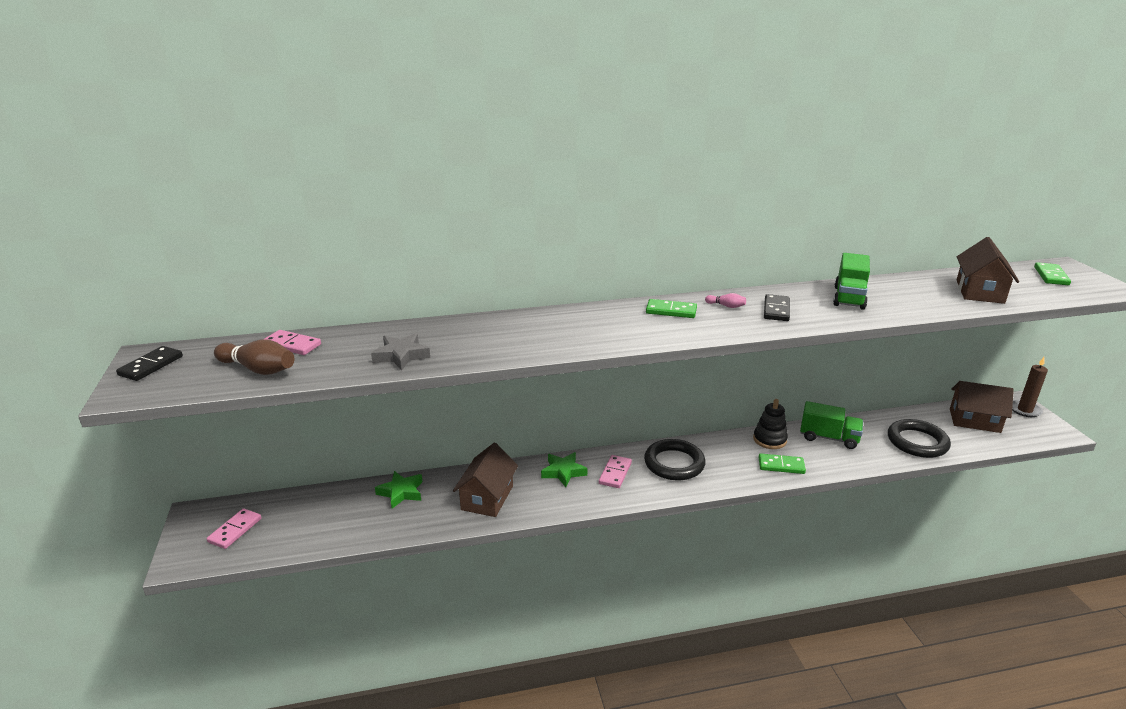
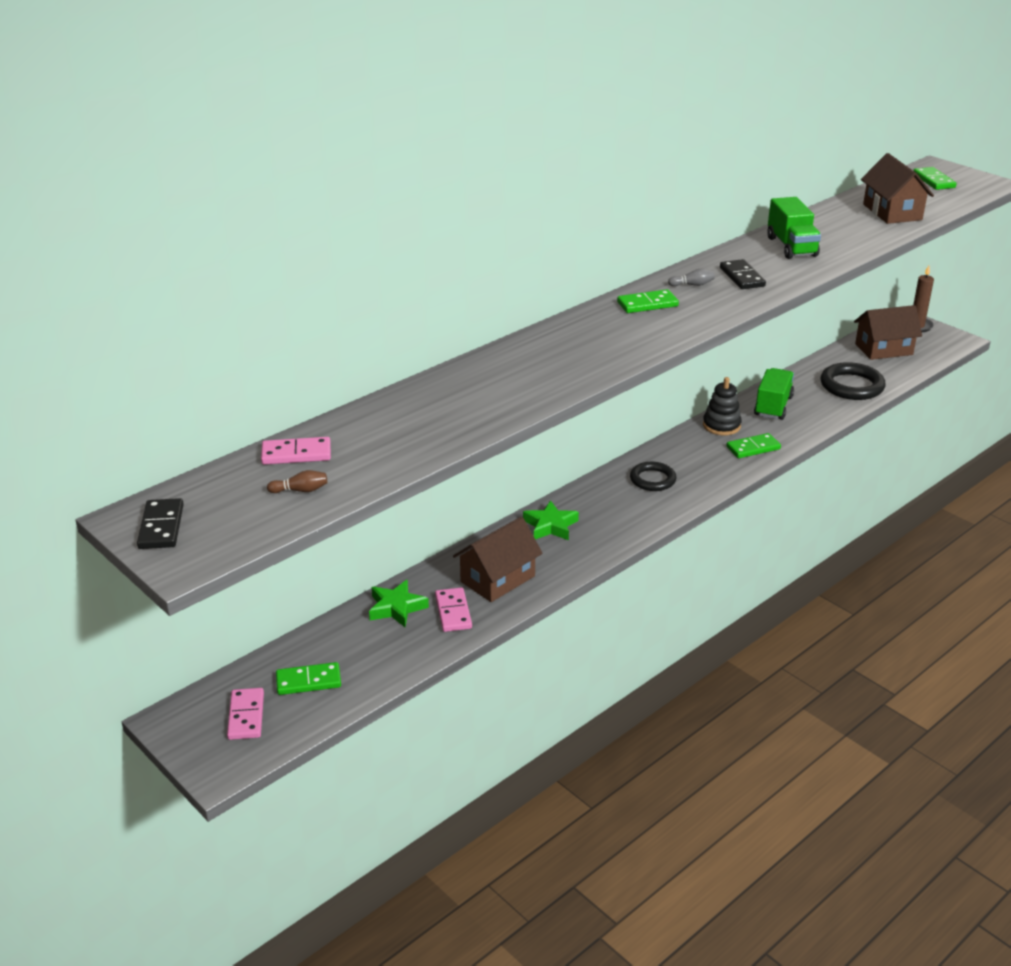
camera: 30 degrees left, 5 degrees up
(258, 369) = (300, 490): brown bowling pin -> brown bowling pin, size x0.49
(295, 522) = (308, 681): none -> green domino
(401, 355) = (438, 428): grey star -> none
(487, 498) = (497, 579): brown house -> brown house turned 60 degrees clockwise
(615, 473) = (604, 509): pink domino -> pink domino (453, 612)
(674, 463) = (652, 479): black ring -> black ring, size x0.65
(726, 306) = (692, 285): pink bowling pin -> grey bowling pin
(828, 438) = (773, 406): green truck -> green truck turned 60 degrees counterclockwise

